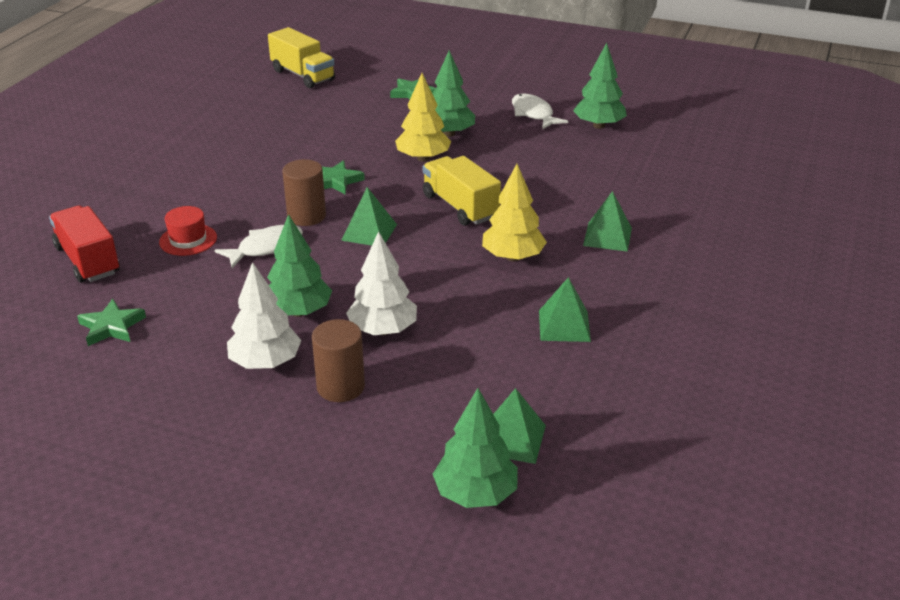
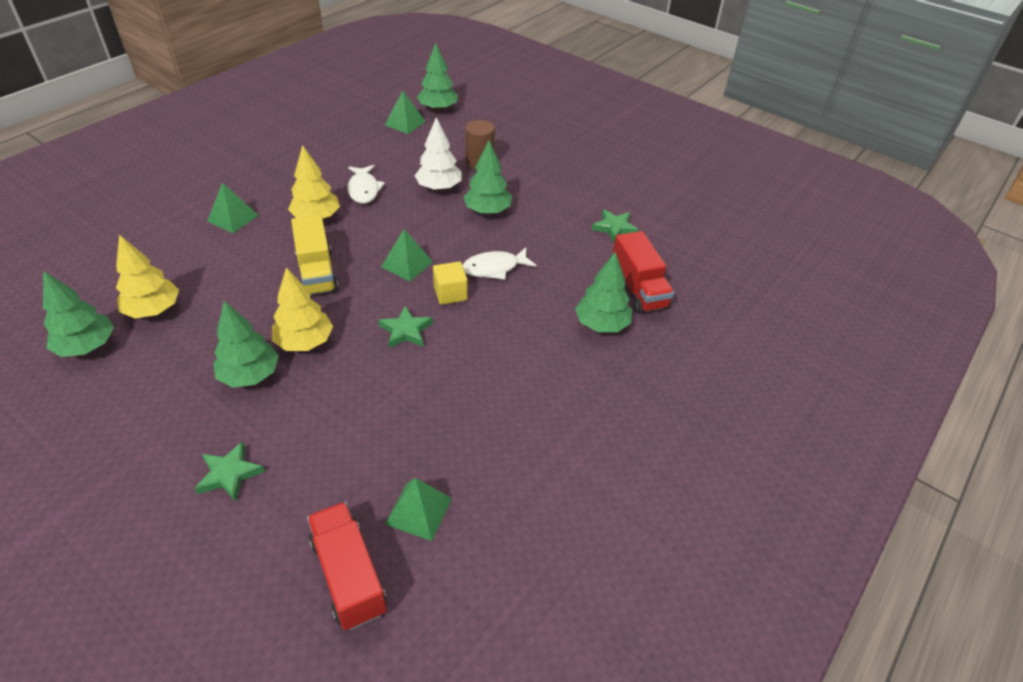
camera: 165 degrees left, 10 degrees up
(134, 221) = (601, 324): none -> green tree
(188, 240) = (556, 291): red hat -> none
(265, 363) = (518, 184): white tree -> none
(303, 75) = (349, 575): yellow truck -> red truck
(306, 216) = (450, 293): brown cylinder -> yellow cube
(533, 114) = (130, 386): white fish -> white fish (364, 189)
(564, 325) = (328, 166): green pyramid -> green pyramid (419, 511)
(579, 153) = (153, 310): none -> yellow tree

